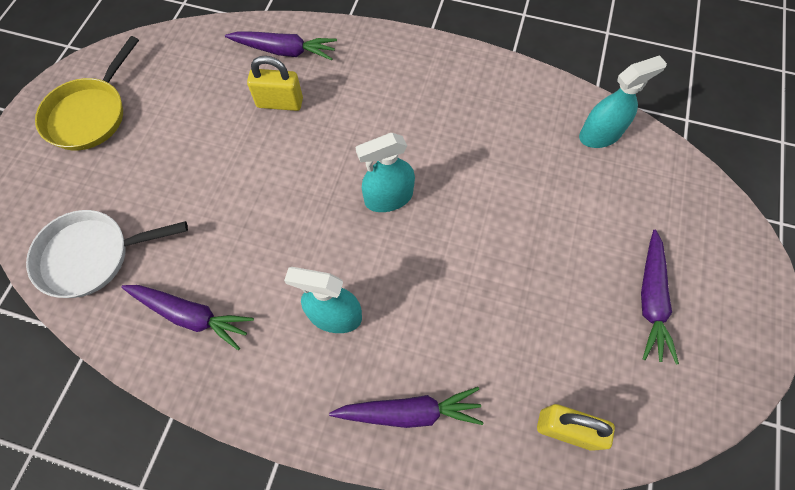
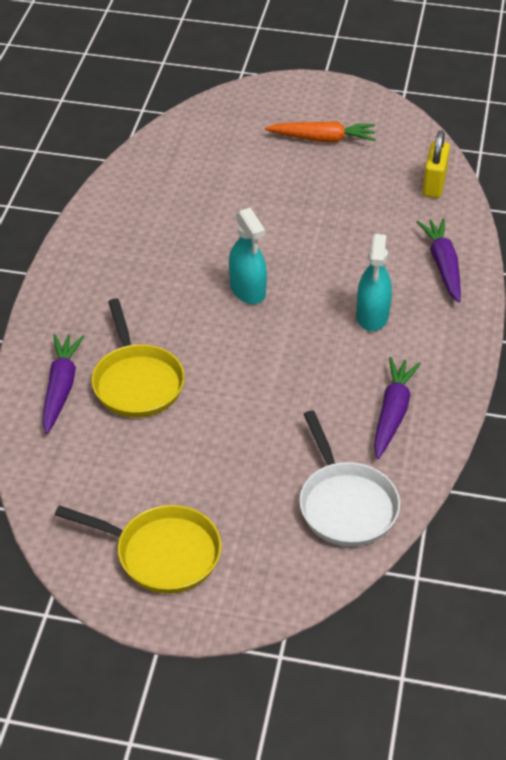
camera: 95 degrees left, 20 degrees down
(280, 103) = (137, 382): yellow padlock -> yellow pan
(600, 134) = (164, 158): turquoise spray bottle -> none
(650, 300) = (322, 139): purple carrot -> orange carrot

